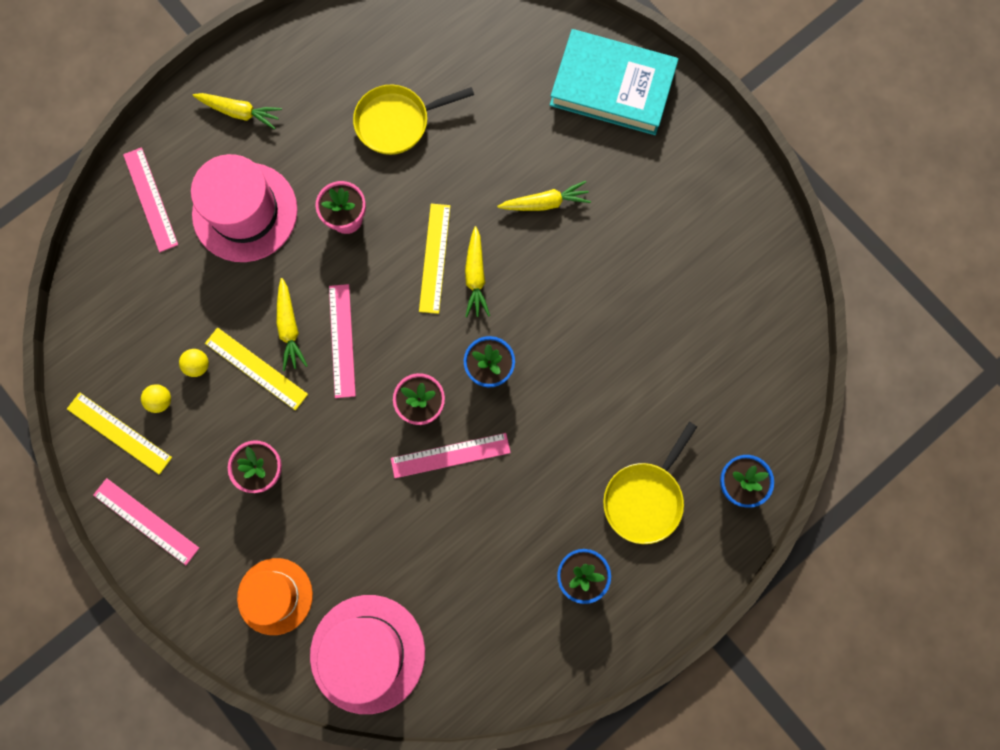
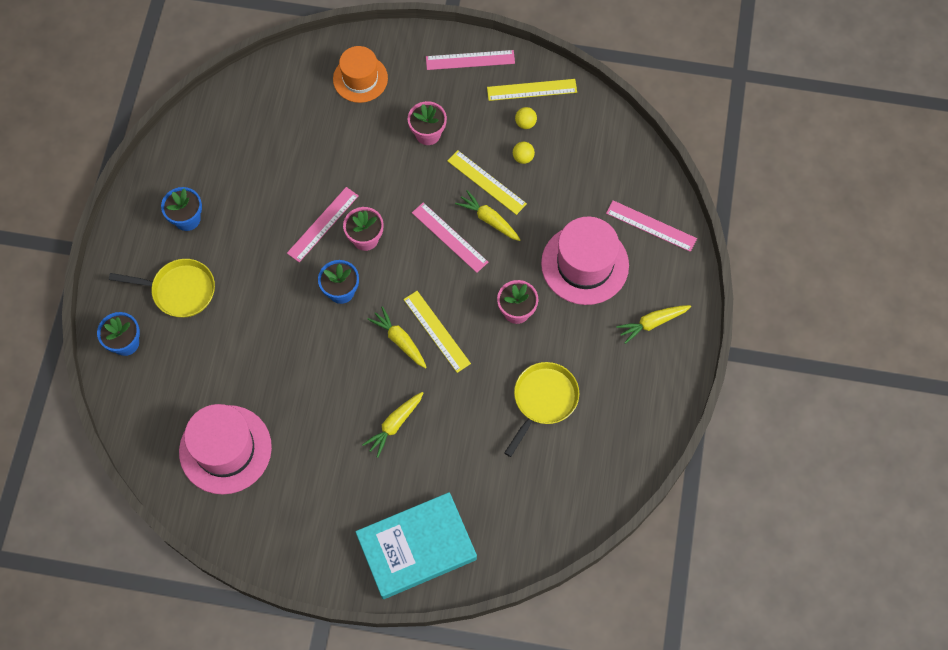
camera: 140 degrees right, 10 degrees down
(256, 368) = (486, 182): yellow ruler -> yellow ruler turned 45 degrees clockwise
(367, 653) = (281, 90): pink hat -> pink hat (225, 449)
(645, 498) = (180, 290): yellow pan -> yellow pan turned 105 degrees clockwise

